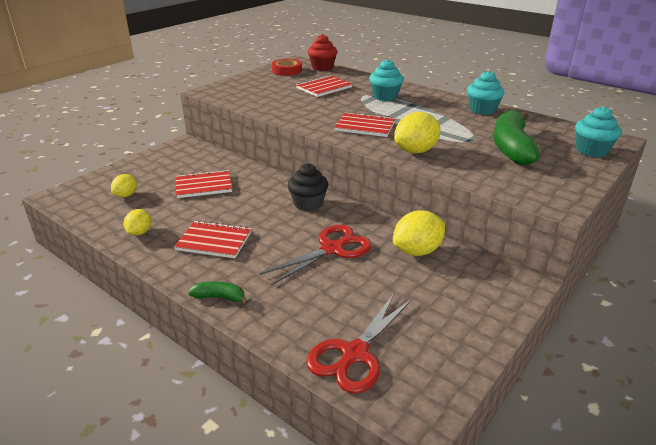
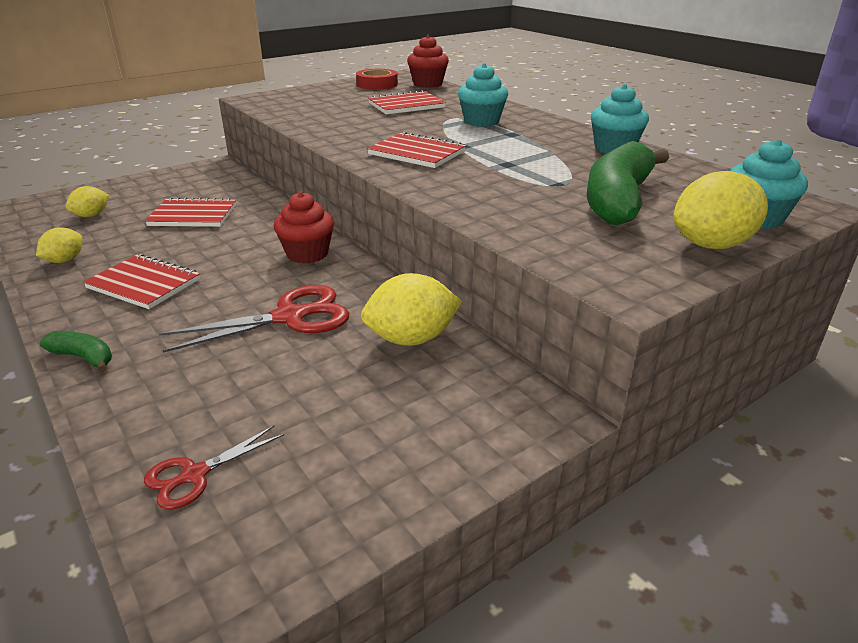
camera: 15 degrees right, 0 degrees up
(308, 204) = (307, 254): black cupcake -> red cupcake
(355, 354) = (195, 475): red scissors -> red scissors, size x0.57
(415, 151) = (461, 190): yellow lemon -> yellow lemon (711, 245)

